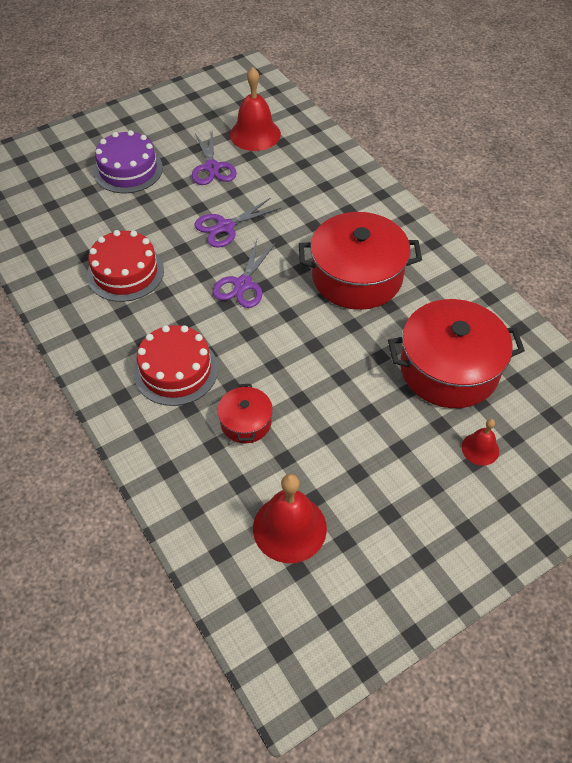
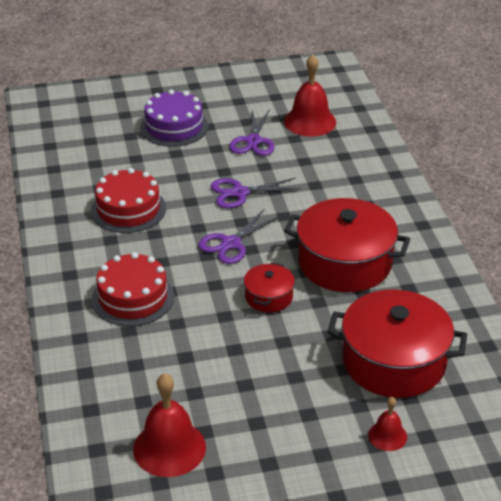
camera: 20 degrees right, 15 degrees down
(246, 422) = (174, 354): red pot -> red pot (268, 297)

